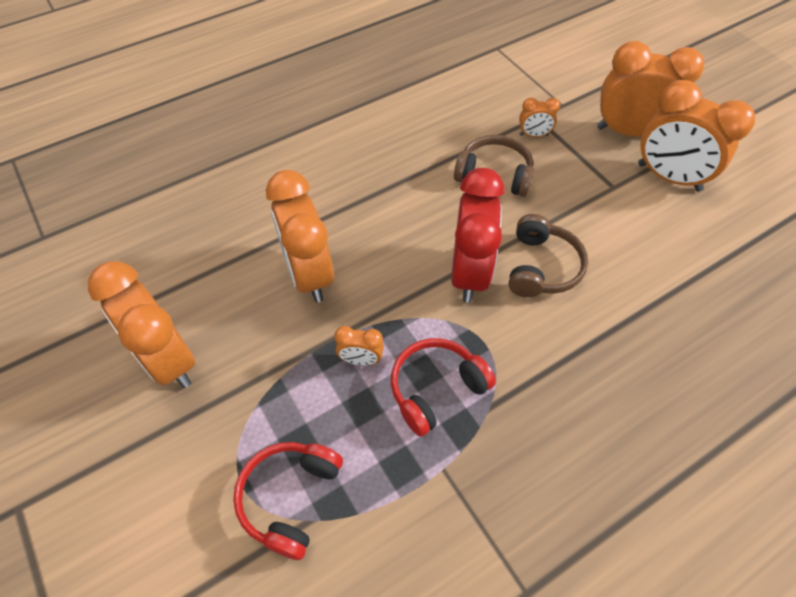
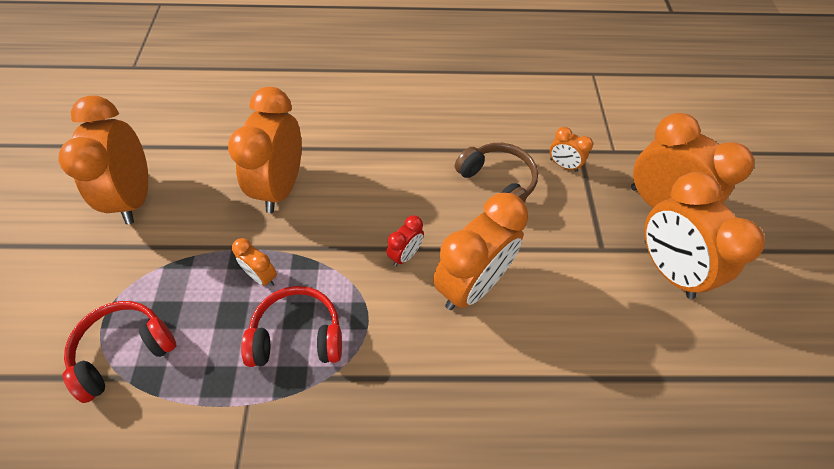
camera: 30 degrees right, 0 degrees up
(469, 273) = (405, 255): red clock -> red clock, size x0.46
(541, 267) = (472, 284): brown headphones -> orange clock

